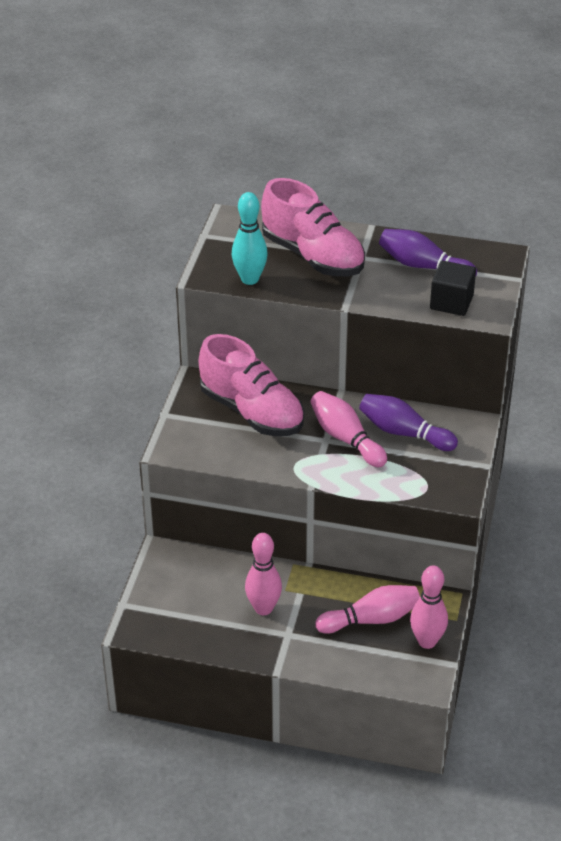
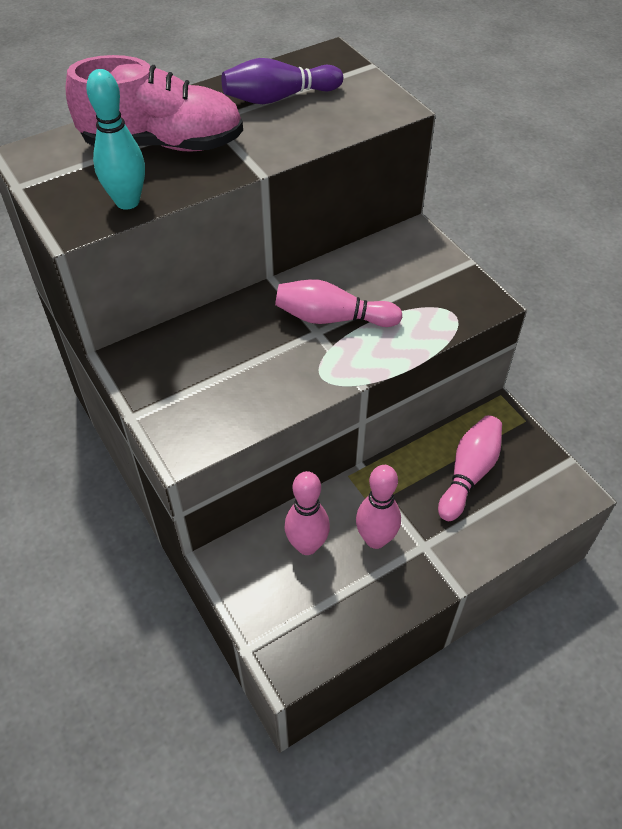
camera: 45 degrees left, 10 degrees up
(252, 412) = (216, 352): pink shoe -> none
(404, 433) = (372, 279): purple bowling pin -> none
(427, 641) = (530, 457): pink bowling pin -> pink bowling pin (307, 545)
(451, 302) = (348, 114): black cube -> none

